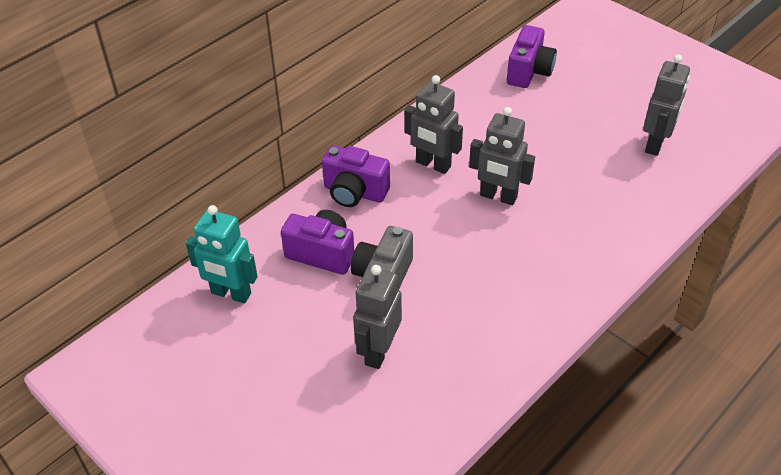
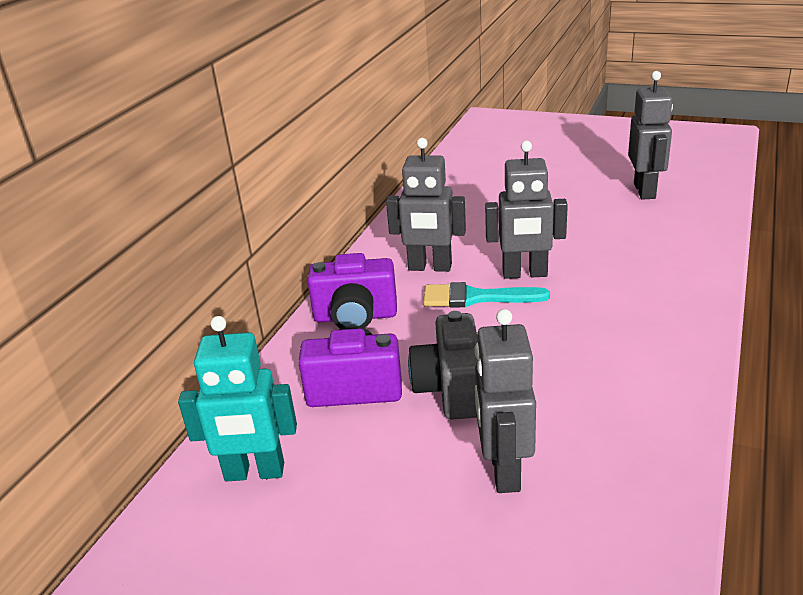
camera: 20 degrees left, 15 degrees down
(448, 206) = (476, 298): none -> turquoise brush
(529, 72) = (472, 172): purple camera -> none

